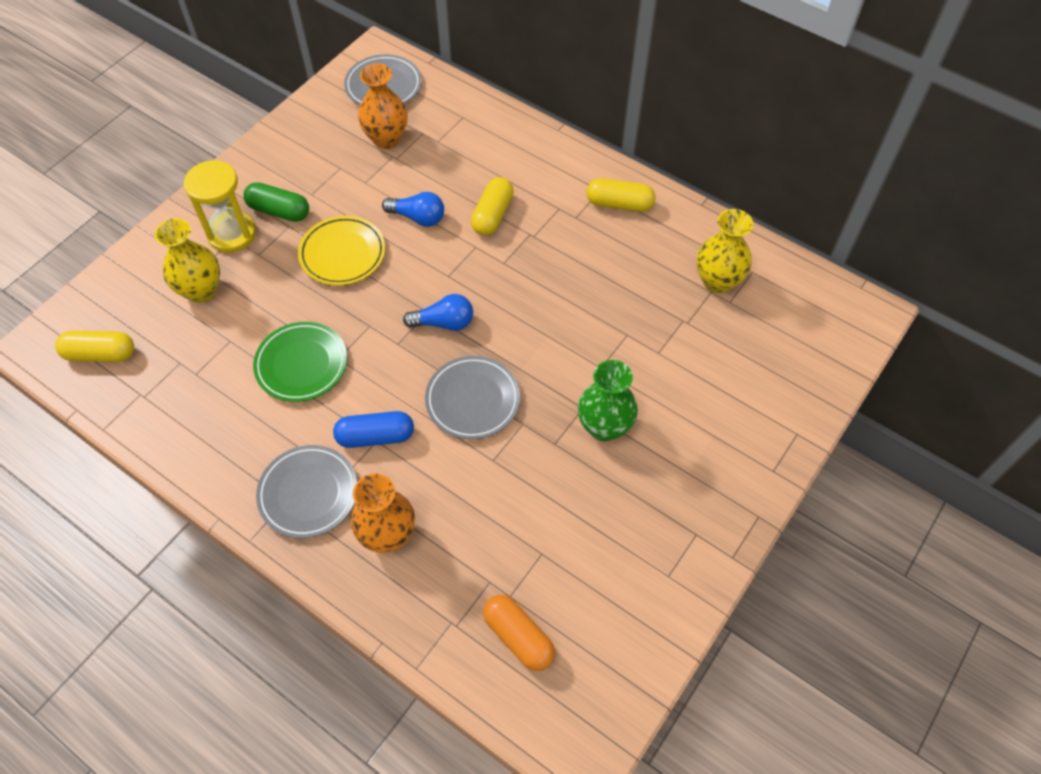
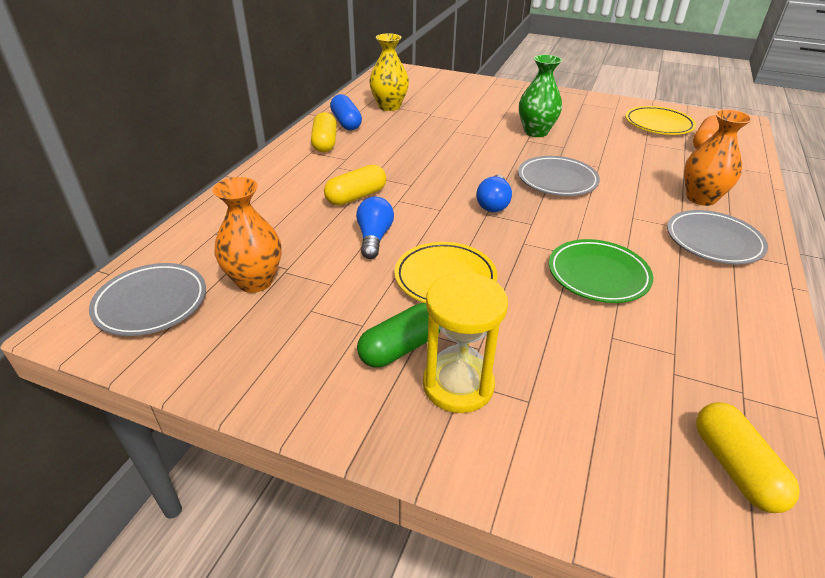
camera: 105 degrees left, 20 degrees down
(201, 290) = (564, 387): yellow vase -> none
(279, 211) = (401, 348): green capsule -> green capsule turned 45 degrees clockwise
(375, 436) = (630, 218): blue capsule -> blue capsule (346, 122)
(444, 323) = (493, 203): blue light bulb -> blue light bulb turned 150 degrees counterclockwise
(492, 215) = (356, 197): yellow capsule -> yellow capsule turned 45 degrees counterclockwise
(596, 607) = (658, 124): none -> yellow plate

